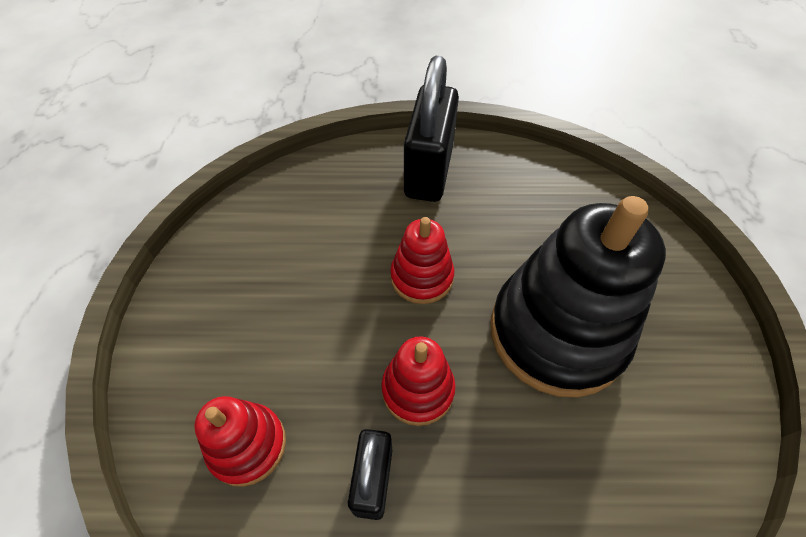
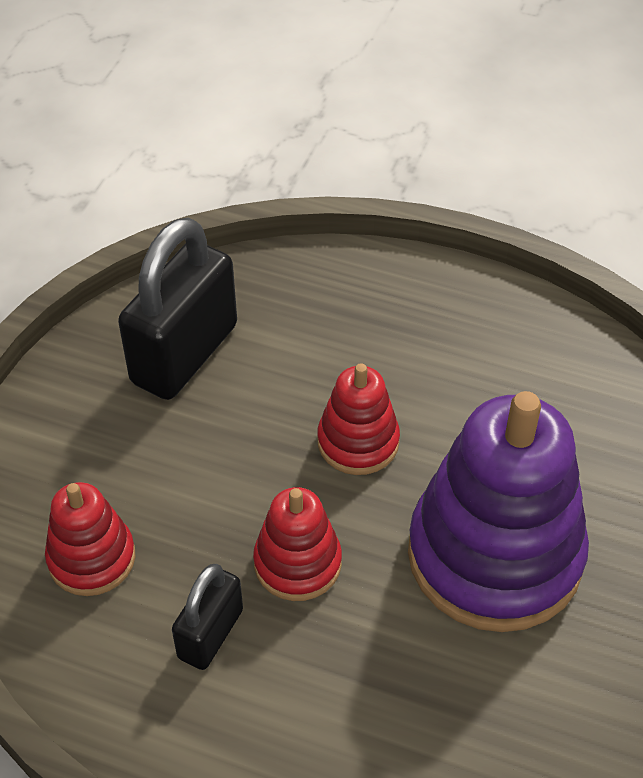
camera: 20 degrees right, 5 degrees down
(428, 171) = (428, 311): black padlock -> black padlock (184, 354)
(557, 333) = (494, 555): black stacking toy -> purple stacking toy

